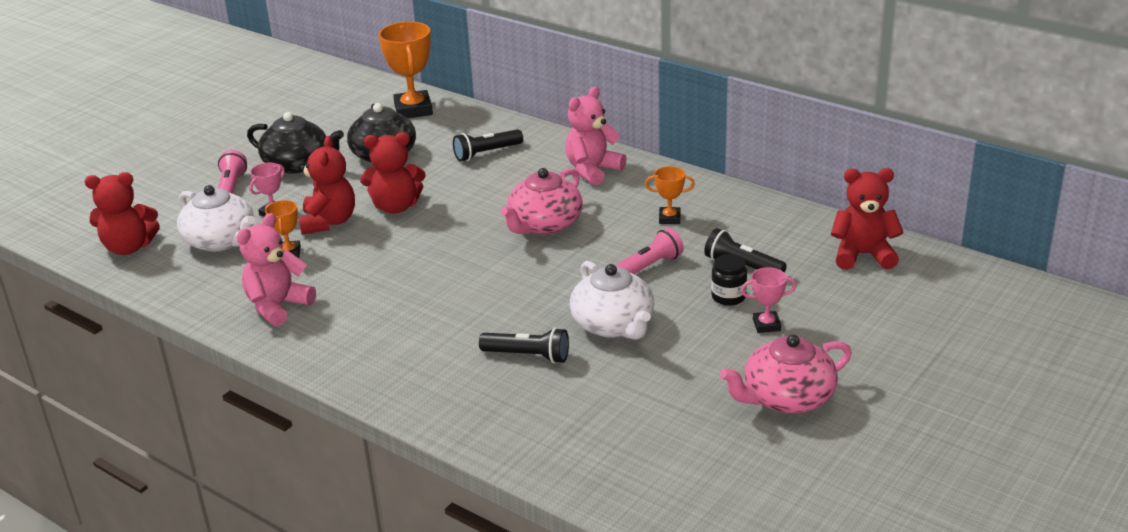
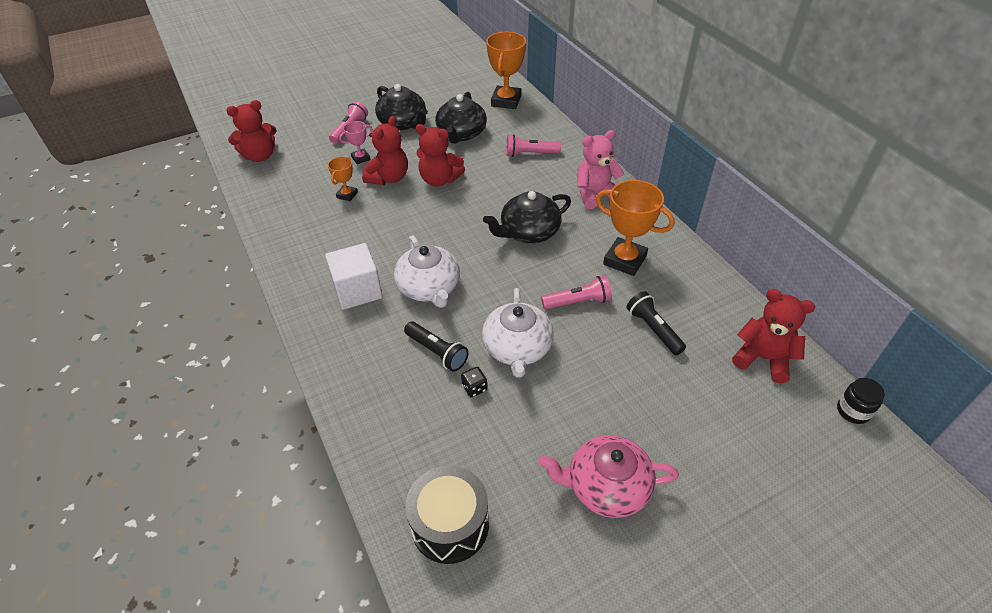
camera: 25 degrees right, 15 degrees up
(129, 247) = (260, 156): red teddy bear -> red teddy bear turned 45 degrees counterclockwise
(221, 241) = (314, 170): white teapot -> white teapot (429, 288)
(278, 306) = (309, 238): pink teddy bear -> none
(386, 334) = (357, 290): none -> white cube
(486, 153) = (530, 154): black flashlight -> pink flashlight
(544, 224) = (529, 232): pink teapot -> black teapot
(594, 371) = (474, 388): none -> black dice
(657, 479) = (450, 524): none -> black drum
(669, 218) = (625, 260): orange trophy -> orange trophy, size x1.91
(728, 297) = (623, 357): black jar -> black jar (853, 411)
(766, 325) = (636, 399): pink trophy -> none

